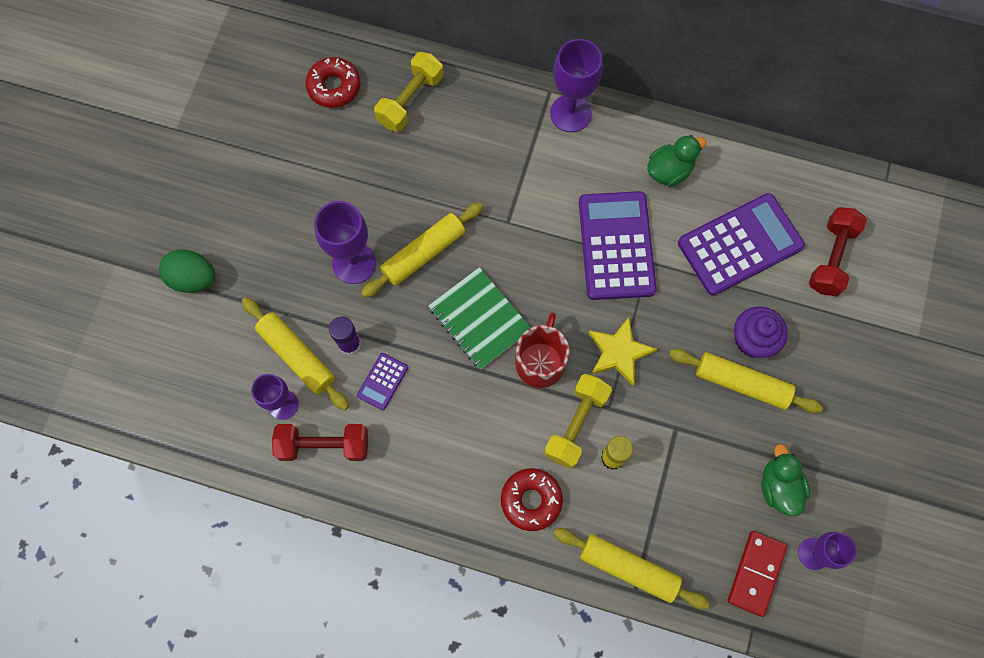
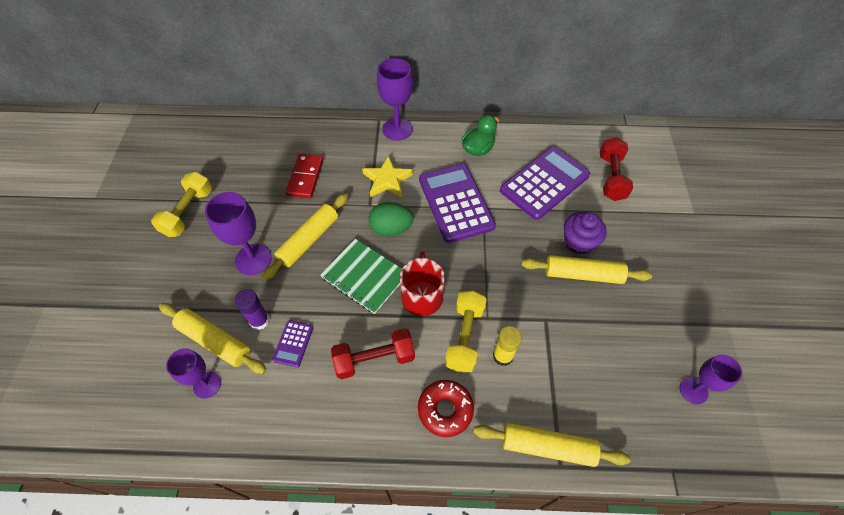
camera: 15 degrees left, 15 degrees down
(193, 278) = (116, 301): green egg -> green egg (391, 228)
(324, 445) = (249, 410): red dumbbell -> red dumbbell (374, 359)
(334, 87) = (219, 147): red donut -> none
(410, 100) = (278, 144): yellow dumbbell -> yellow dumbbell (188, 212)
(619, 352) = (481, 275): yellow star -> yellow star (387, 180)
(755, 573) = (654, 420): red domino -> red domino (305, 177)
(778, 487) = (643, 344): green duck -> none

